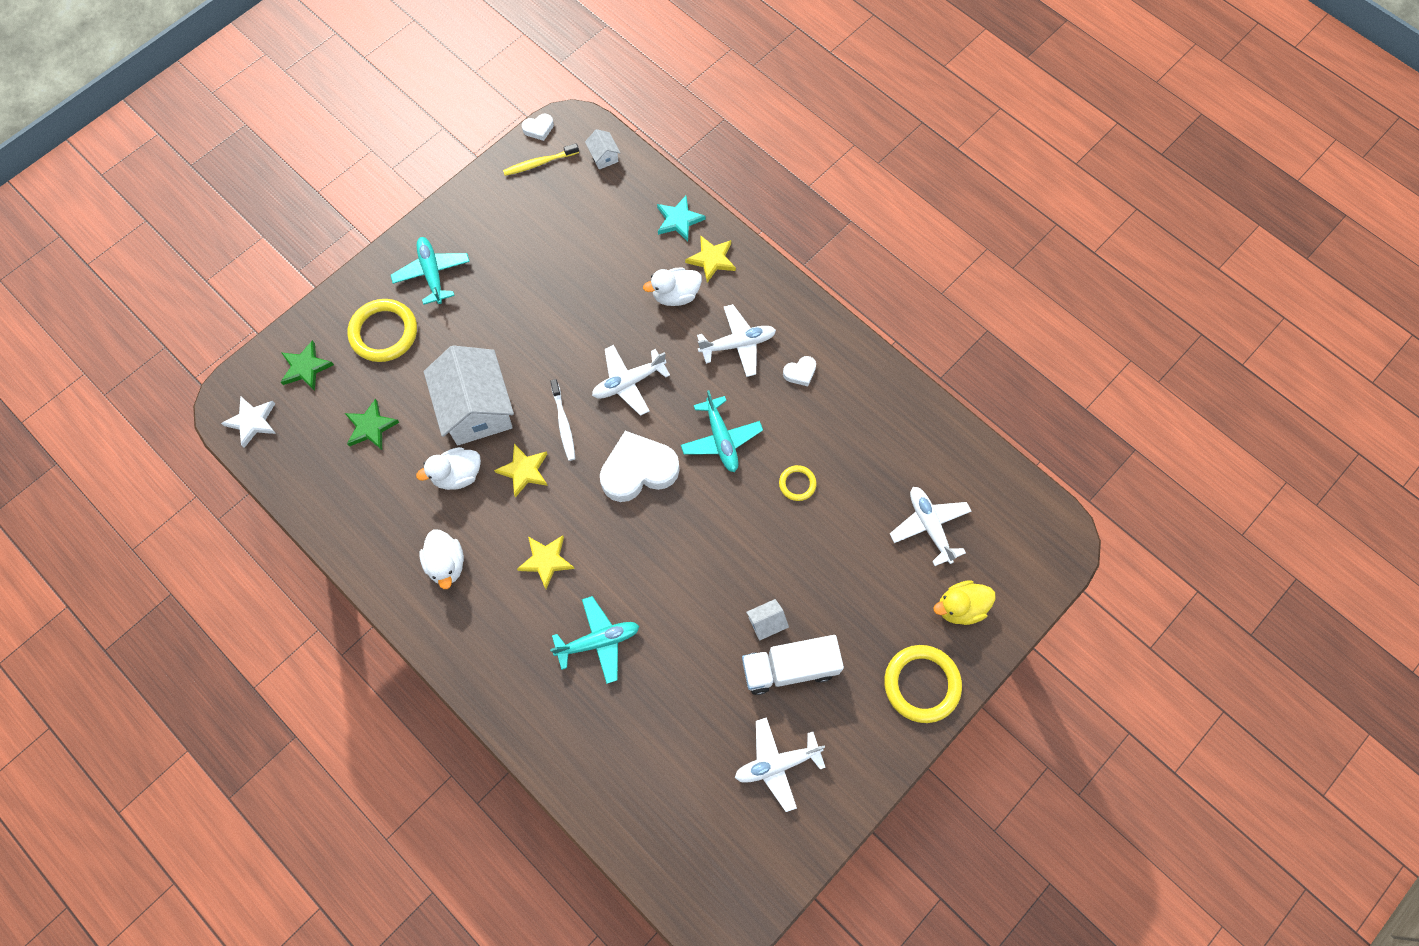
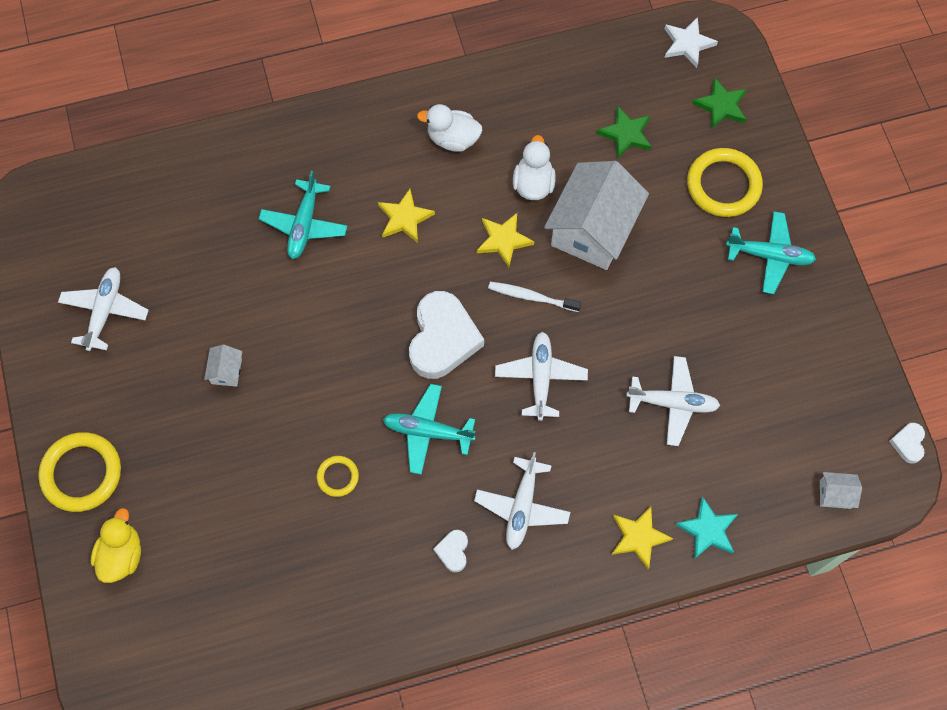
camera: 120 degrees right, 0 degrees up
(477, 408) = (593, 229): white house -> white house turned 75 degrees counterclockwise
(539, 163) = (859, 421): yellow toothbrush -> none
(675, 295) = (615, 476): white duck -> none
(789, 668) = (174, 367): white truck -> none
(929, 526) = (215, 578): white plane -> white plane (673, 403)

